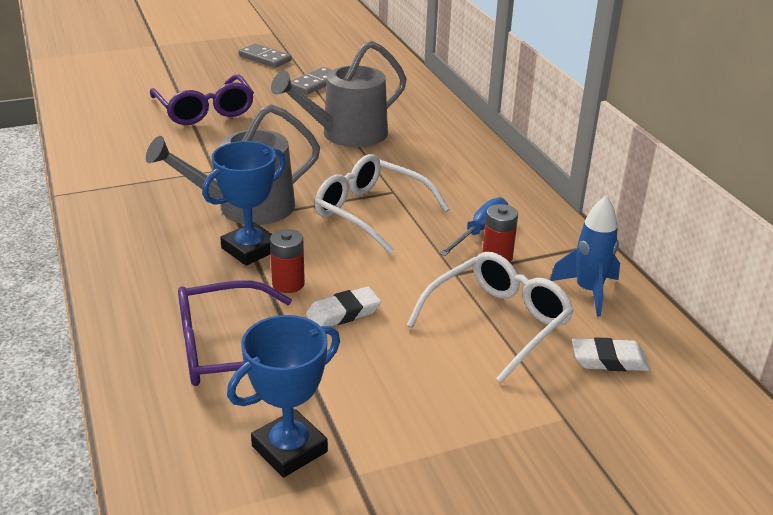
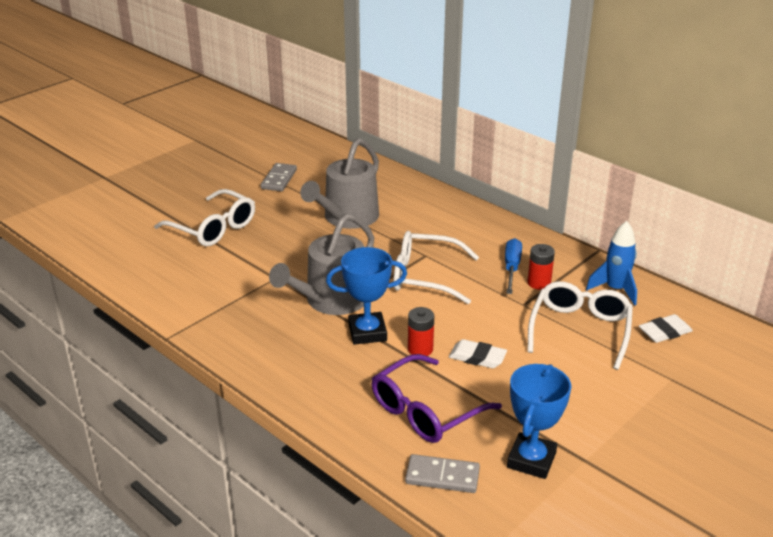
camera: 25 degrees left, 0 degrees up
(205, 110) = (213, 228): purple glasses -> white glasses
(250, 249) = (367, 332): blue trophy -> blue trophy turned 60 degrees clockwise
(265, 58) = (214, 166): grey domino -> grey domino (442, 476)
(343, 313) = (477, 357): white eraser -> white eraser turned 75 degrees clockwise

